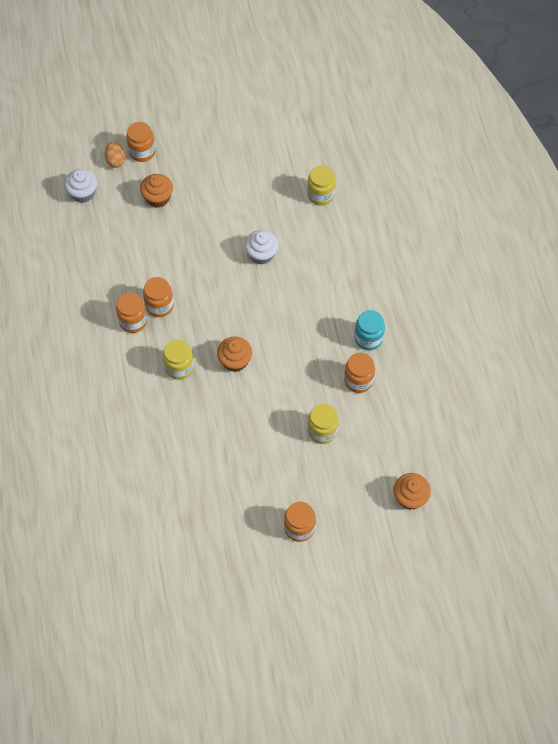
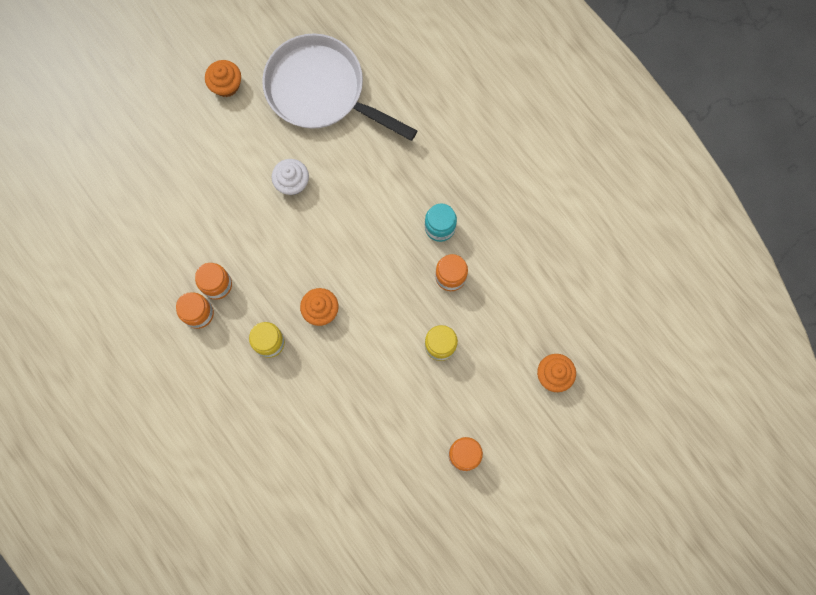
camera: 25 degrees left, 15 degrees up
(83, 193) = (75, 194): white cupcake -> none
(115, 161) = (91, 142): orange egg -> none
(142, 152) = (114, 120): orange jar -> none
(158, 198) = (156, 166): orange cupcake -> orange cupcake (226, 85)
(320, 195) = (321, 90): yellow jar -> white pan

